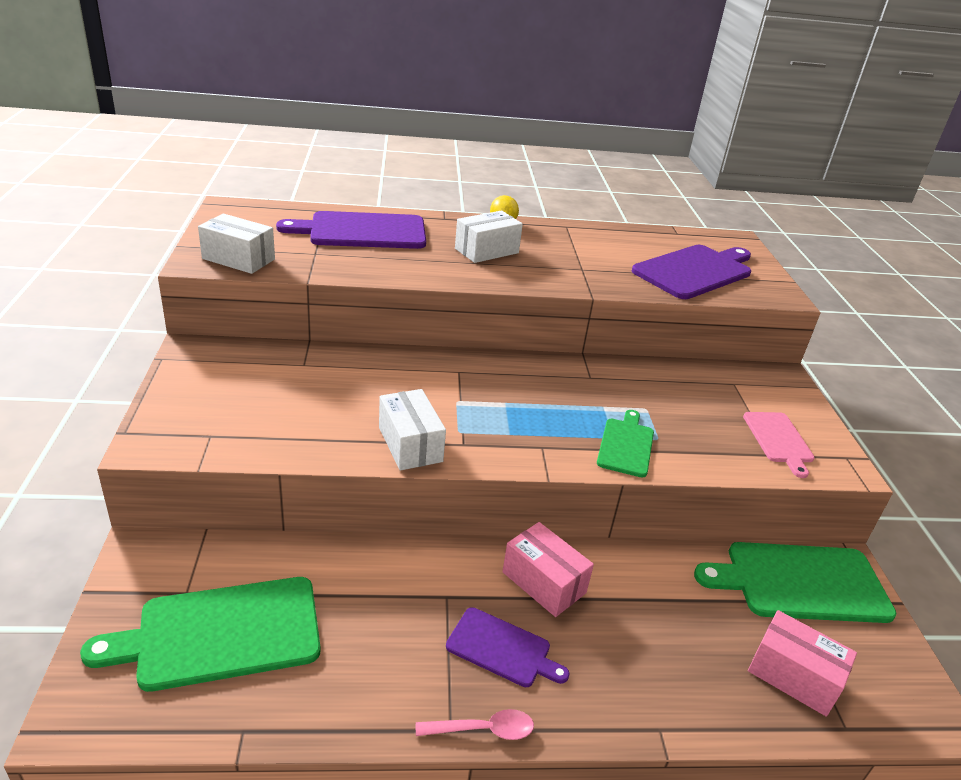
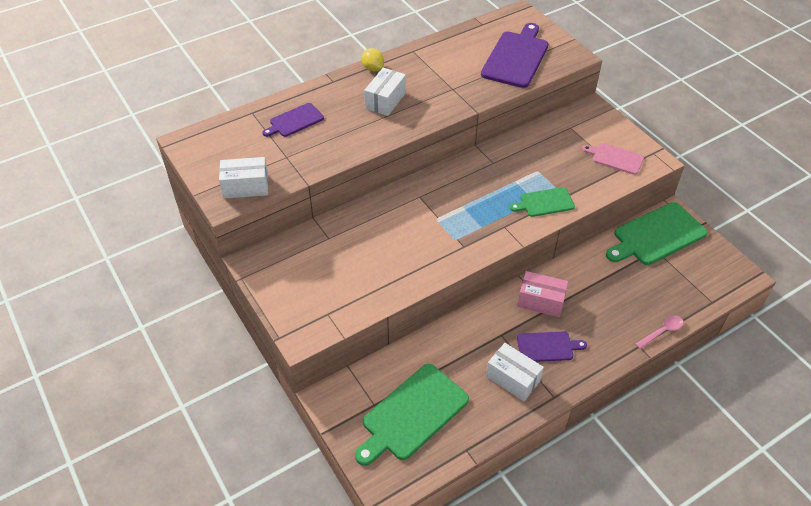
camera: 25 degrees left, 15 degrees up
(362, 231) = (294, 121): purple cutting board -> purple cutting board, size x0.57
(410, 444) = (437, 261): white box -> white box (513, 379)
(483, 729) = (567, 389): pink spoon -> pink spoon (662, 331)
(626, 445) = (544, 202): green cutting board -> green cutting board turned 90 degrees counterclockwise
(778, 440) = (615, 158): pink cutting board -> pink cutting board turned 150 degrees clockwise
(793, 676) = (679, 288): pink box -> none

